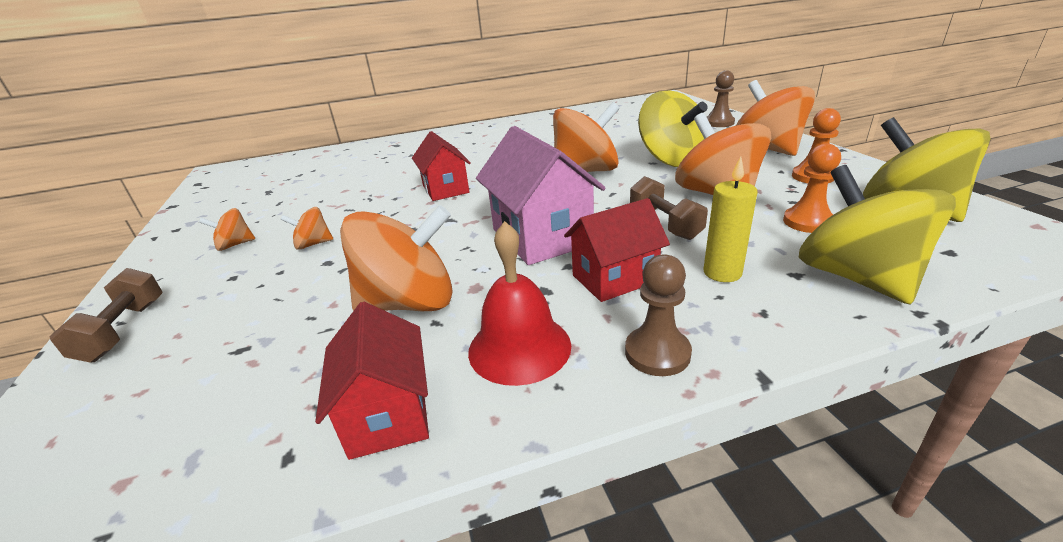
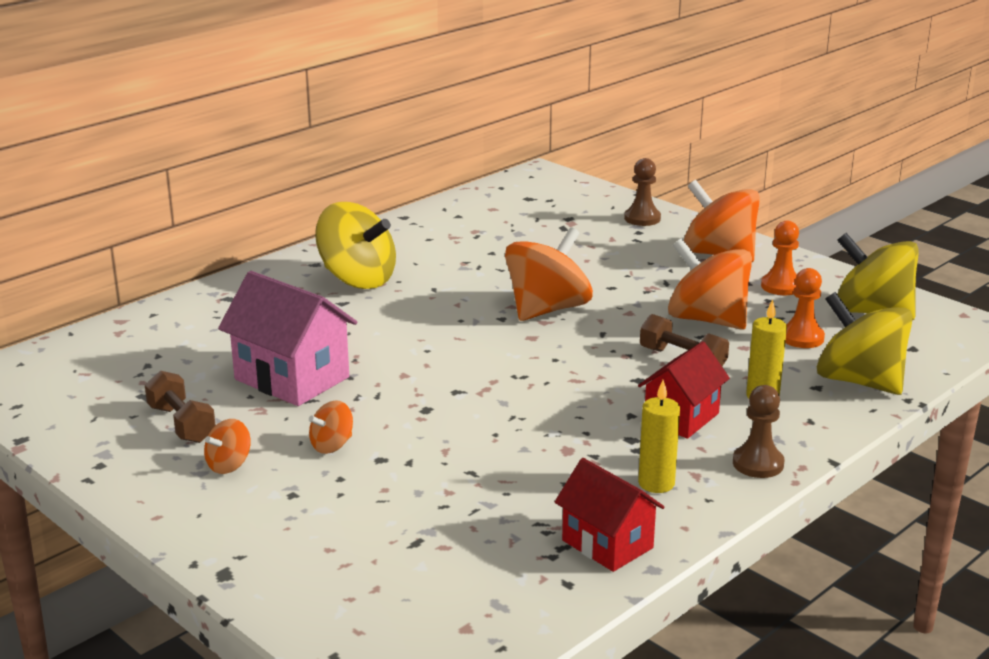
camera: 30 degrees left, 5 degrees down
(124, 330) = (261, 560): brown dumbbell -> brown dumbbell (181, 424)
(410, 303) = (523, 474): orange spinning top -> none
(445, 189) = (401, 356): red house -> none
(519, 347) = (656, 483): red bell -> yellow candle
(541, 237) = (578, 393): pink house -> pink house (291, 378)
(672, 160) = (630, 281): yellow spinning top -> yellow spinning top (357, 279)

